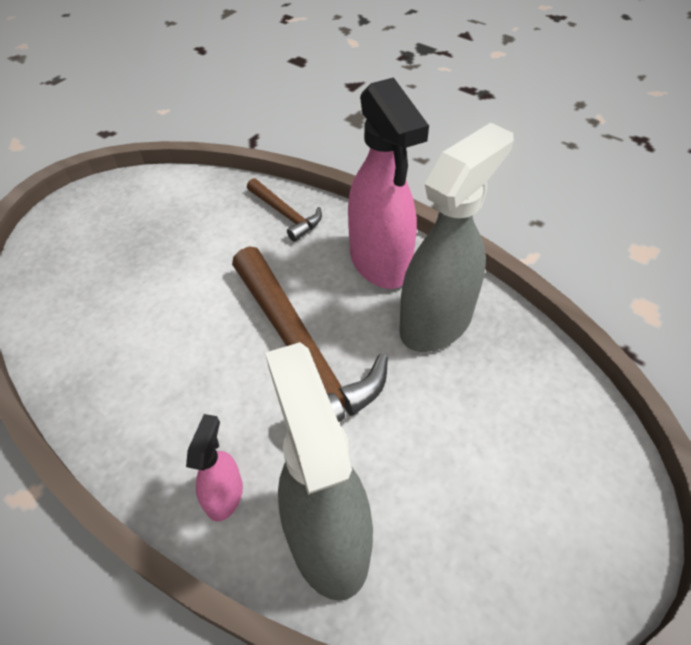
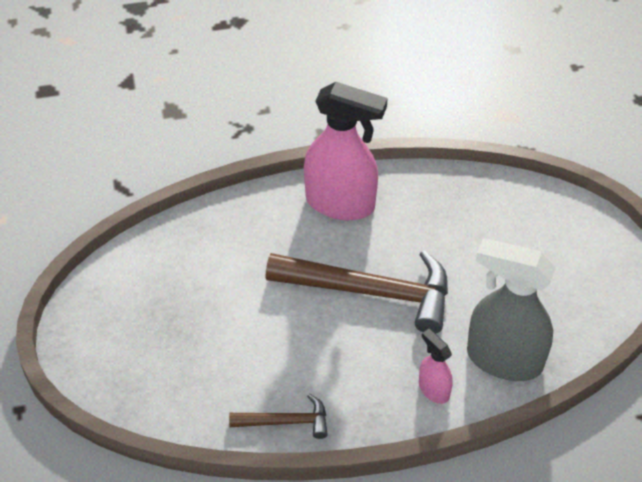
camera: 50 degrees left, 0 degrees up
(285, 214) = (237, 221): brown hammer -> brown hammer (285, 421)
(436, 322) = (417, 212): grey spray bottle -> none

